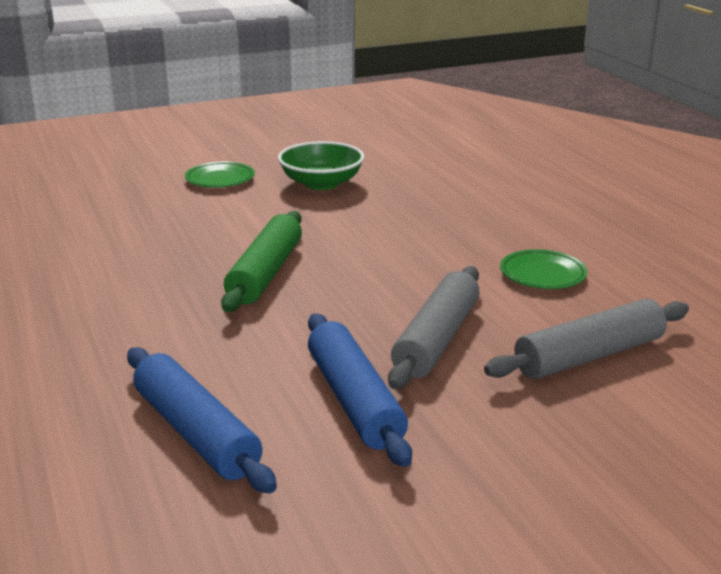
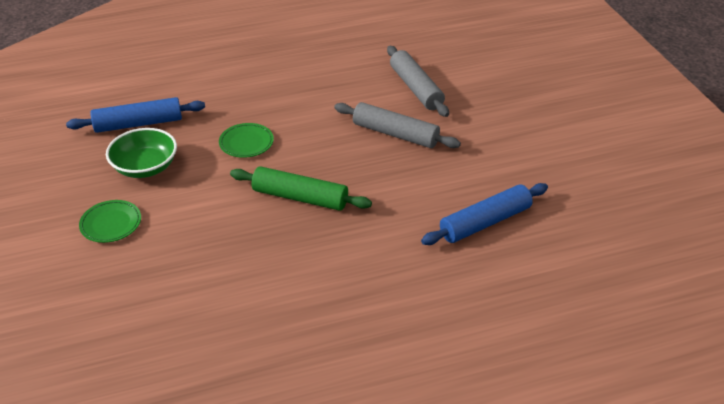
camera: 85 degrees left, 15 degrees up
(355, 401) = (455, 166): blue rolling pin -> blue rolling pin (139, 124)
(542, 274) = (324, 88): green plate -> green plate (246, 143)

